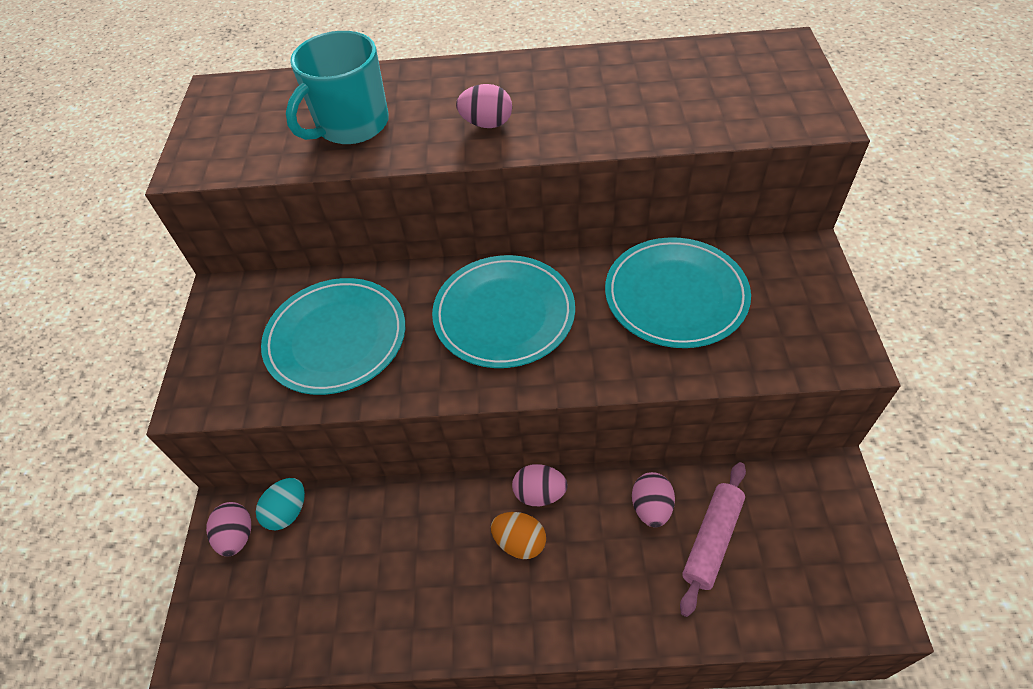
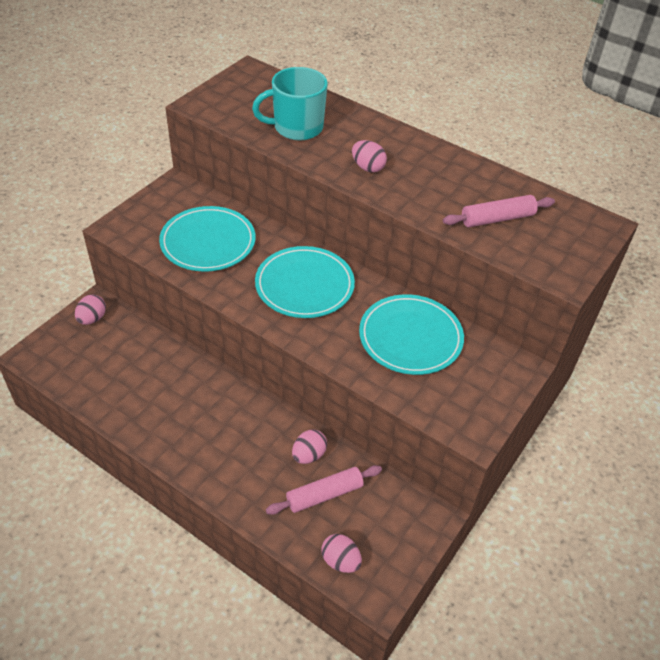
camera: 30 degrees right, 5 degrees down
(287, 512) = (125, 324): turquoise egg -> none
(520, 542) = (222, 420): orange egg -> none
(539, 494) = (256, 405): pink egg -> pink egg (340, 561)
(685, 99) = (497, 219): none -> pink rolling pin

